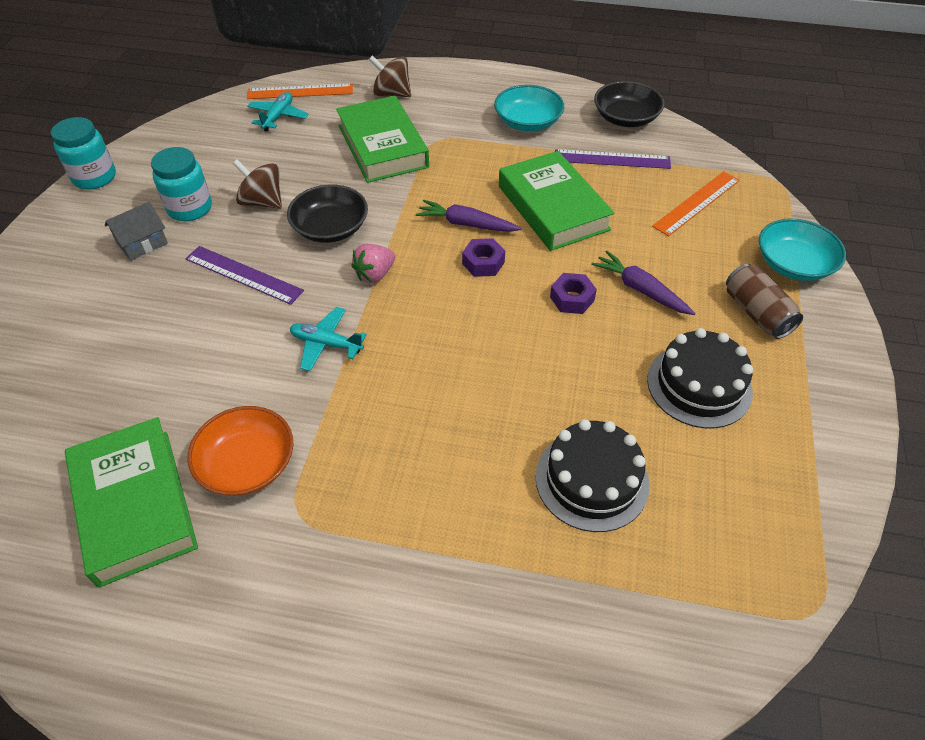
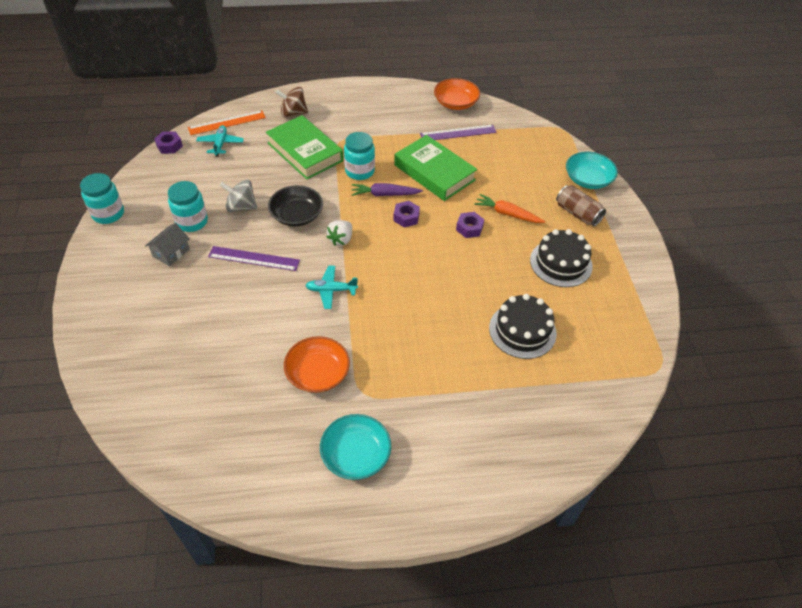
camera: 20 degrees left, 0 degrees up
(134, 505) = (259, 415): green book -> none
(214, 108) = (169, 146): none -> purple nut
(262, 202) = (241, 207): brown spinning top -> grey spinning top
(375, 274) = (341, 239): pink strawberry -> white strawberry
(445, 185) = (359, 171): none -> turquoise jar
(527, 122) = (394, 117): turquoise bowl -> turquoise bowl (356, 454)
(625, 118) = (455, 103): black bowl -> orange bowl
(640, 290) = (507, 214): purple carrot -> orange carrot
(697, 203) = (520, 152): orange ruler -> none

